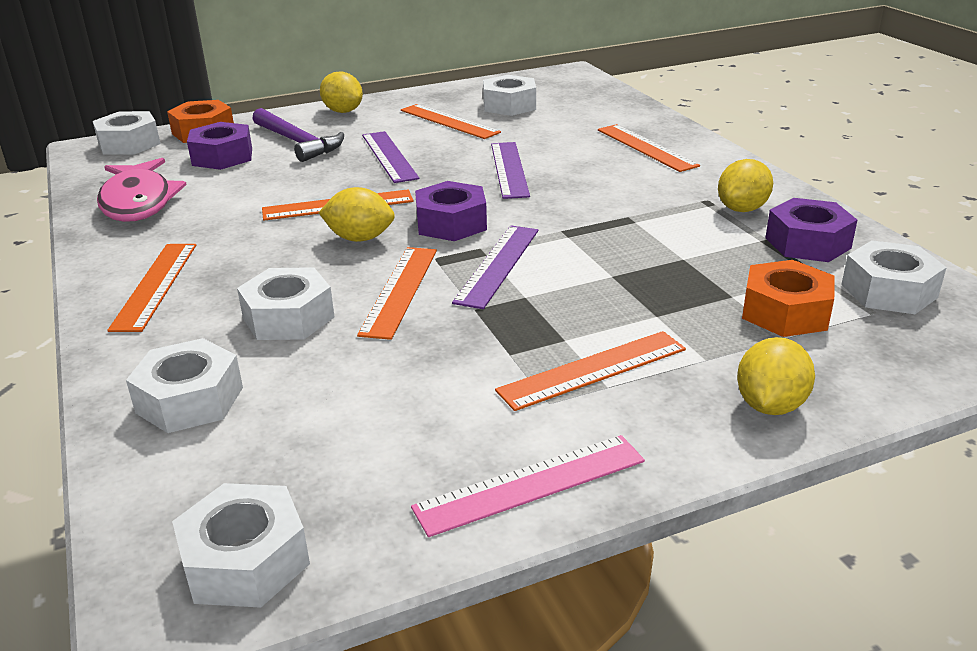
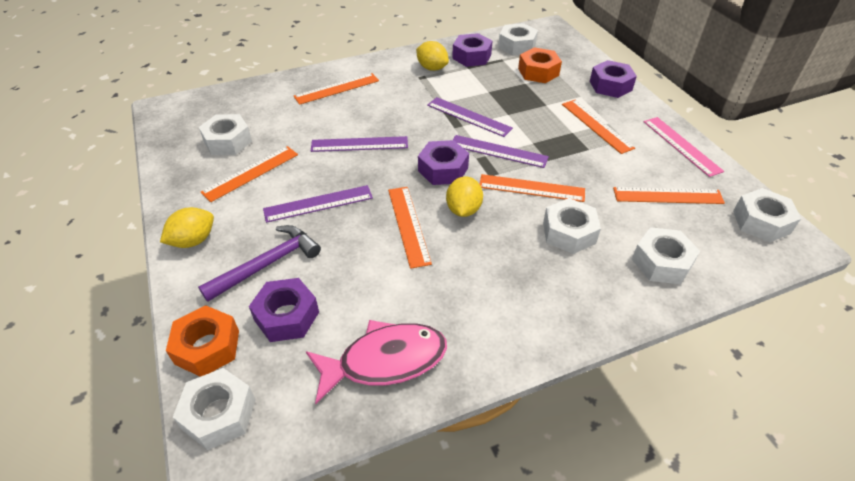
camera: 90 degrees left, 15 degrees up
(155, 285) = (536, 310): orange ruler -> orange ruler (667, 196)
(595, 241) = (469, 116): none -> purple ruler
(770, 405) = (610, 85): yellow lemon -> purple nut

